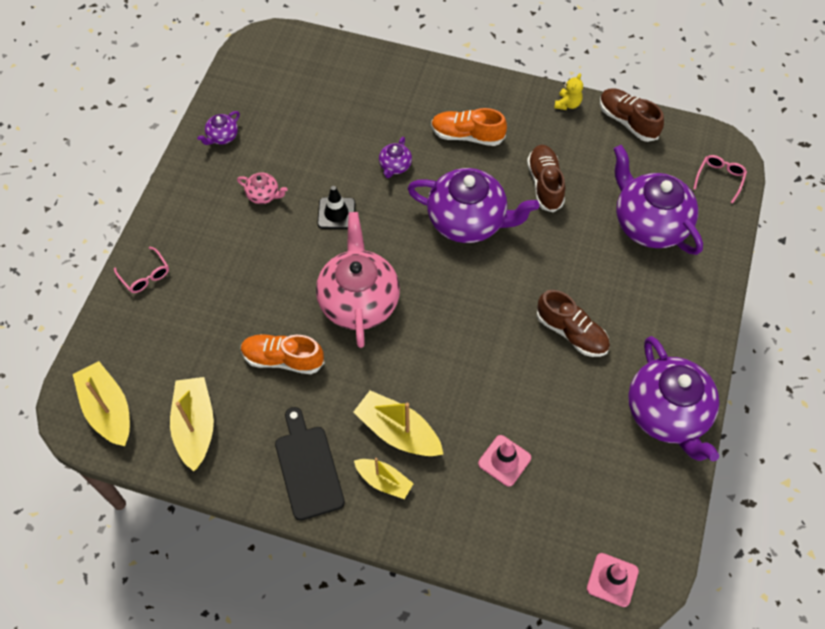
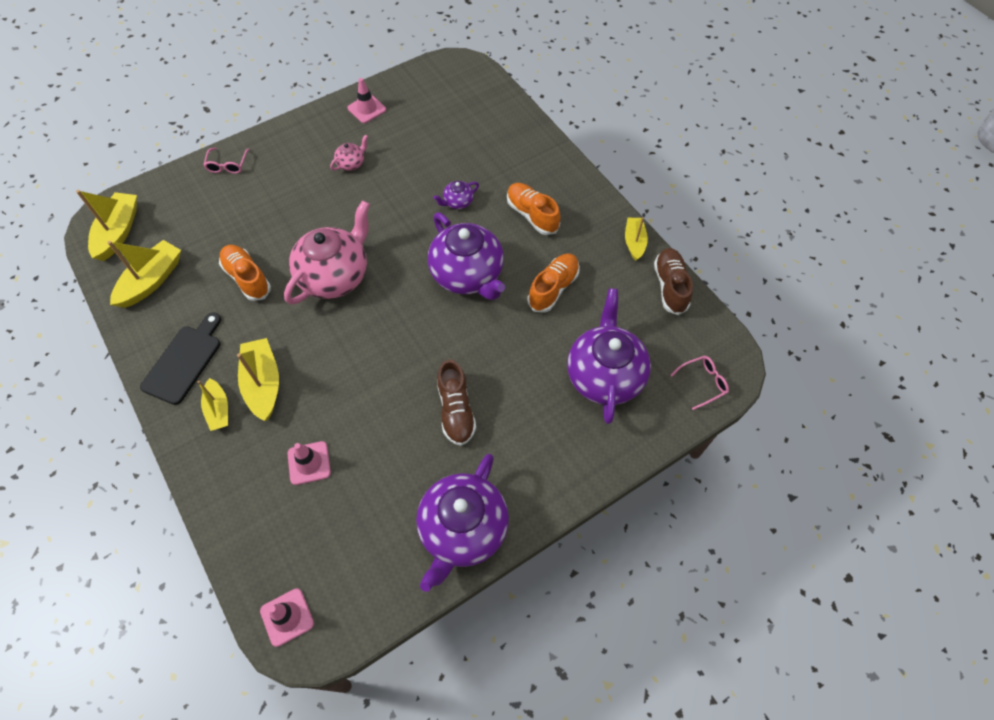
camera: 40 degrees right, 0 degrees up
(222, 137) = (367, 109): purple teapot -> pink traffic cone
(263, 195) = (351, 163): pink teapot -> pink teapot turned 105 degrees counterclockwise
(336, 213) = (384, 207): black traffic cone -> none
(545, 184) = (553, 288): brown shoe -> orange shoe
(567, 104) = (634, 242): yellow teddy bear -> yellow boat

